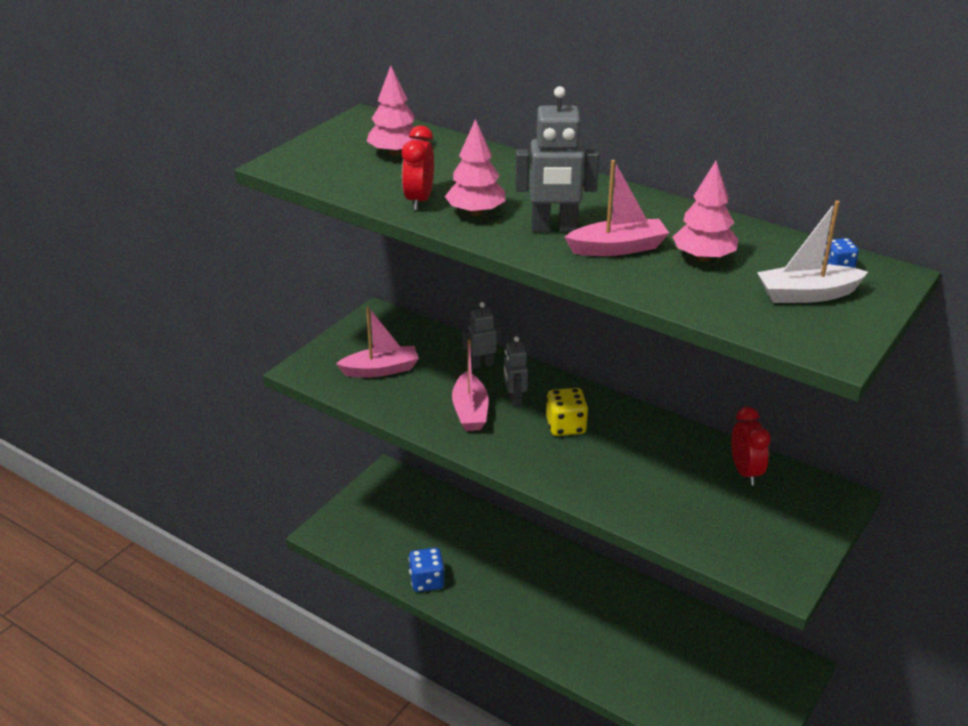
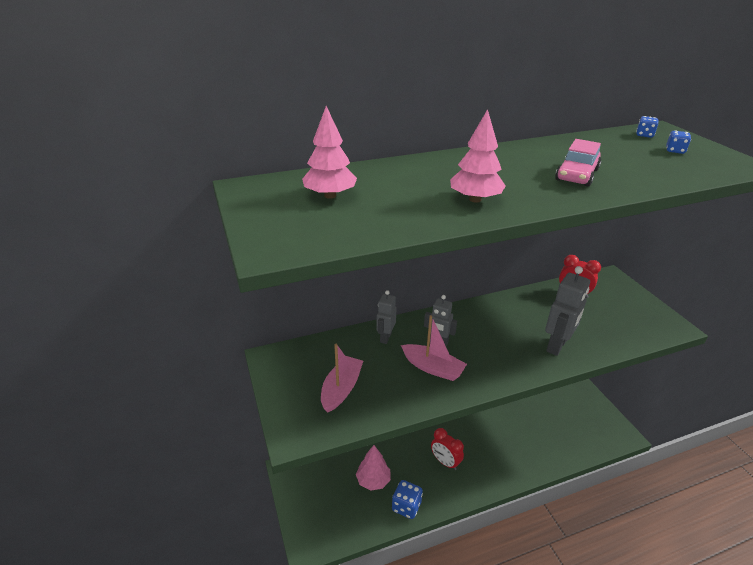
camera: 55 degrees left, 0 degrees up
(419, 200) = (429, 212): red clock -> red clock (445, 462)
(554, 228) = (528, 183): grey robot -> grey robot (557, 346)
(566, 426) = (483, 335): yellow dice -> none
(617, 248) = (577, 175): pink boat -> pink car
(703, 258) = (609, 158): pink tree -> pink tree (373, 480)
(807, 294) = (675, 151): white boat -> blue dice

